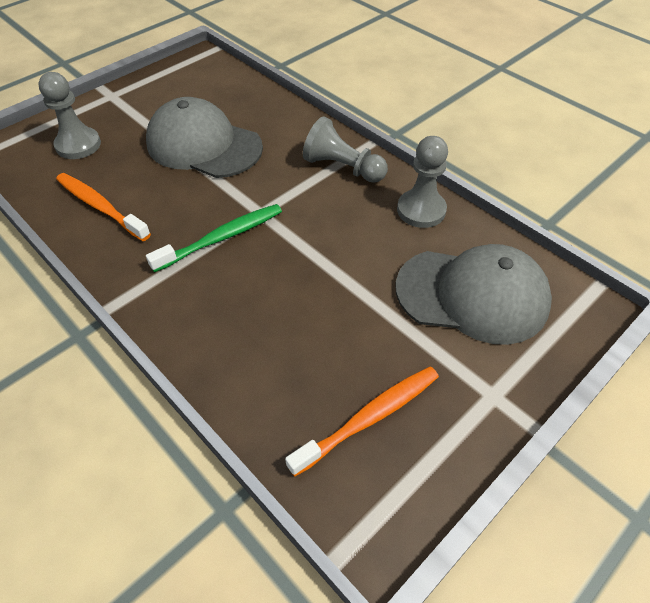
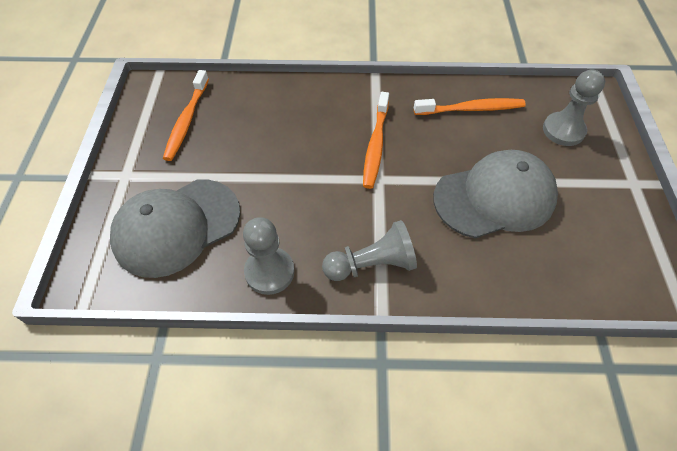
camera: 135 degrees right, 5 degrees up
(221, 238) = (376, 145): green toothbrush -> orange toothbrush

